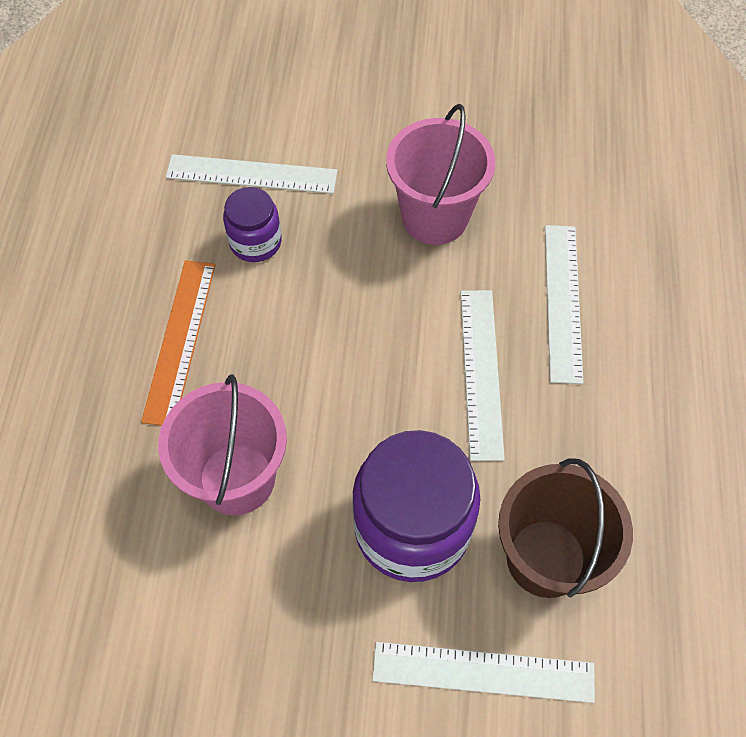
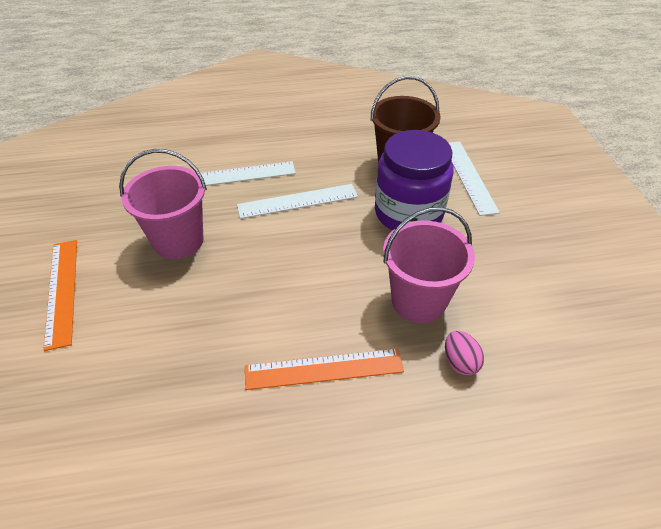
camera: 105 degrees left, 15 degrees down
(127, 492) = (460, 362): none -> pink egg
(251, 174) = (142, 366): white ruler -> none
(255, 242) = (216, 343): purple jar -> none
(383, 105) = (61, 291): none -> orange ruler

